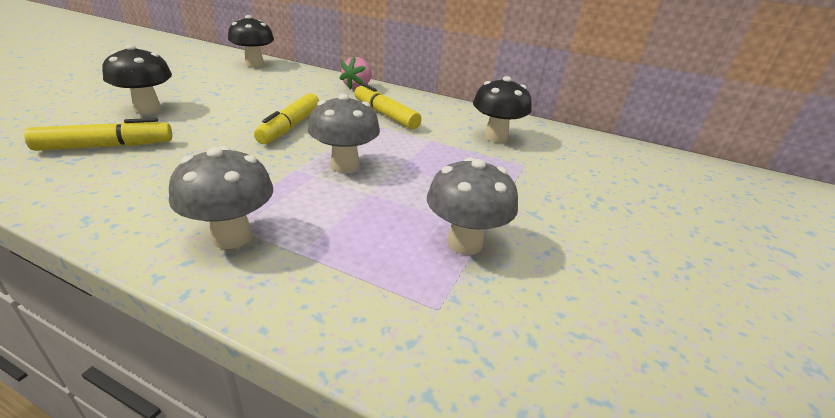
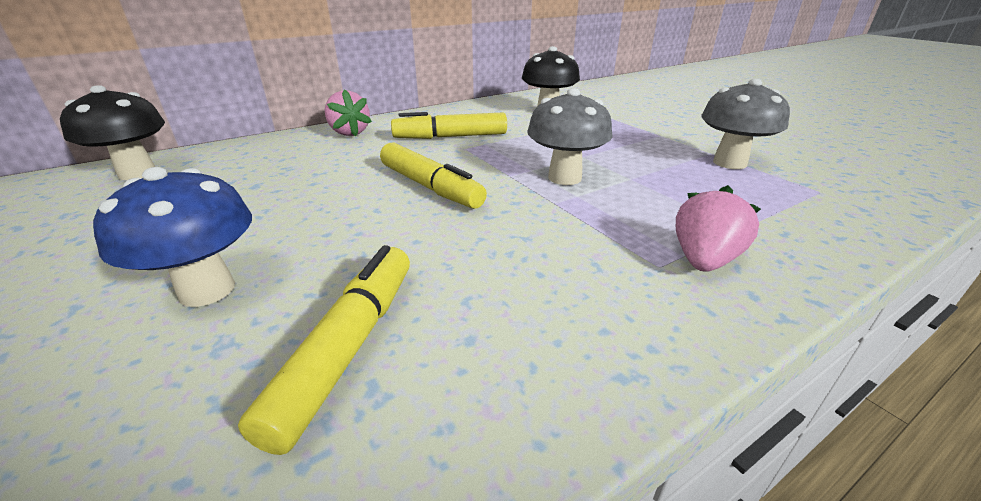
camera: 55 degrees left, 0 degrees up
(147, 109) = (207, 290): black mushroom -> blue mushroom
(232, 237) = (703, 260): grey mushroom -> pink strawberry

